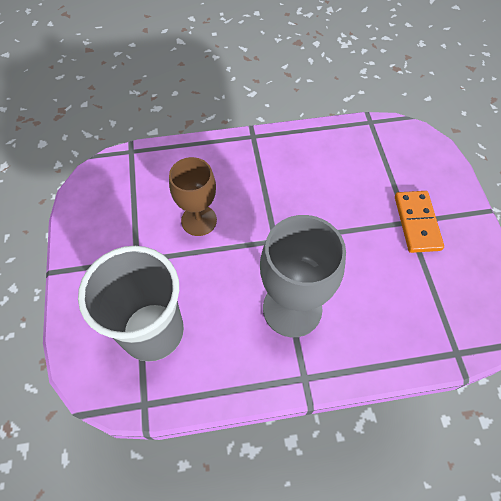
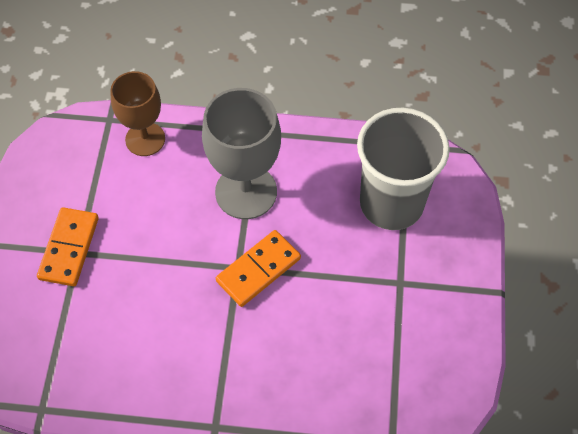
camera: 165 degrees left, 0 degrees up
(199, 220) = (319, 314): brown goblet -> brown goblet (145, 139)
(258, 242) = (258, 269): none -> orange domino

